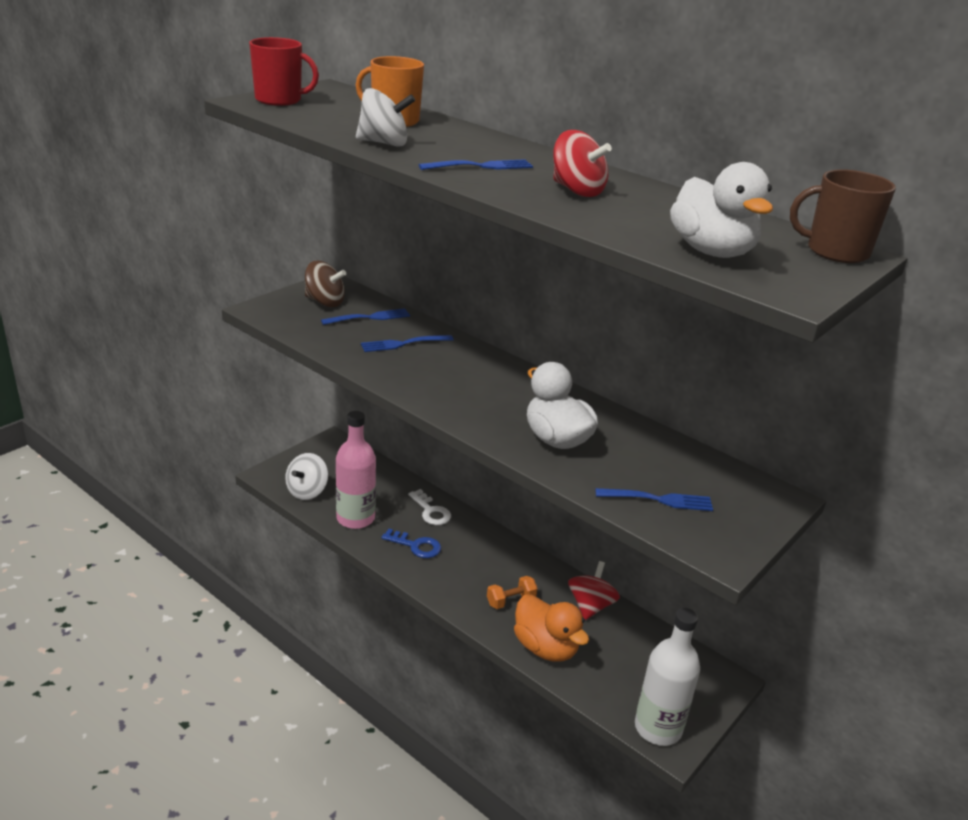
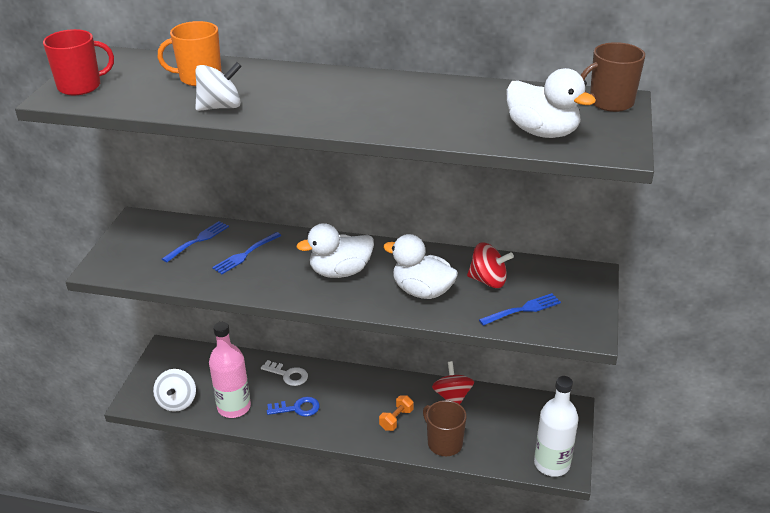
camera: 25 degrees left, 5 degrees up
(325, 302) = (148, 240): brown spinning top -> none
(480, 166) = (316, 106): blue fork -> none
(484, 391) = (340, 272): none -> white duck
(545, 647) = (444, 443): orange duck -> brown mug
(577, 191) = (406, 106): red spinning top -> red spinning top (488, 280)

